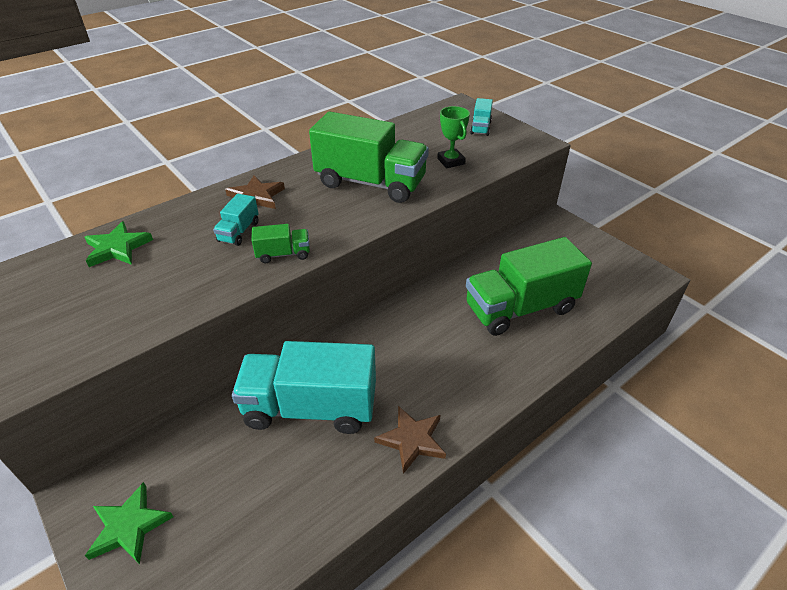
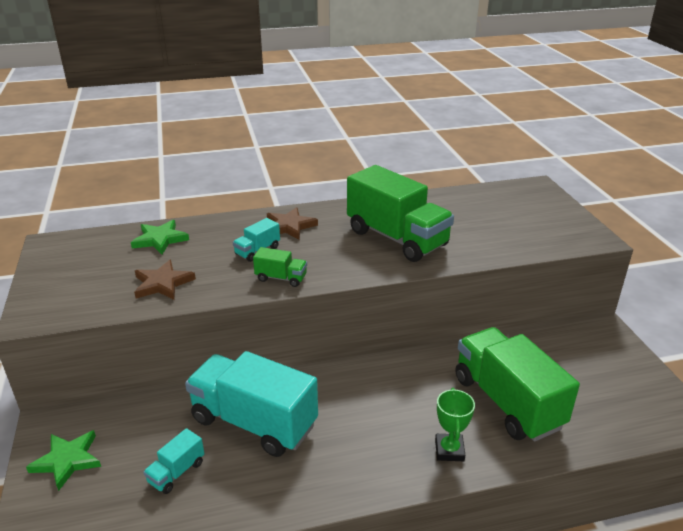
camera: 25 degrees right, 10 degrees down
(412, 440) = (324, 483): brown star -> brown star (162, 283)
(451, 161) = (488, 236): green trophy -> green trophy (449, 450)
(480, 128) = (542, 212): turquoise truck -> turquoise truck (176, 472)
(520, 308) = (507, 402): green truck -> green truck turned 60 degrees clockwise

